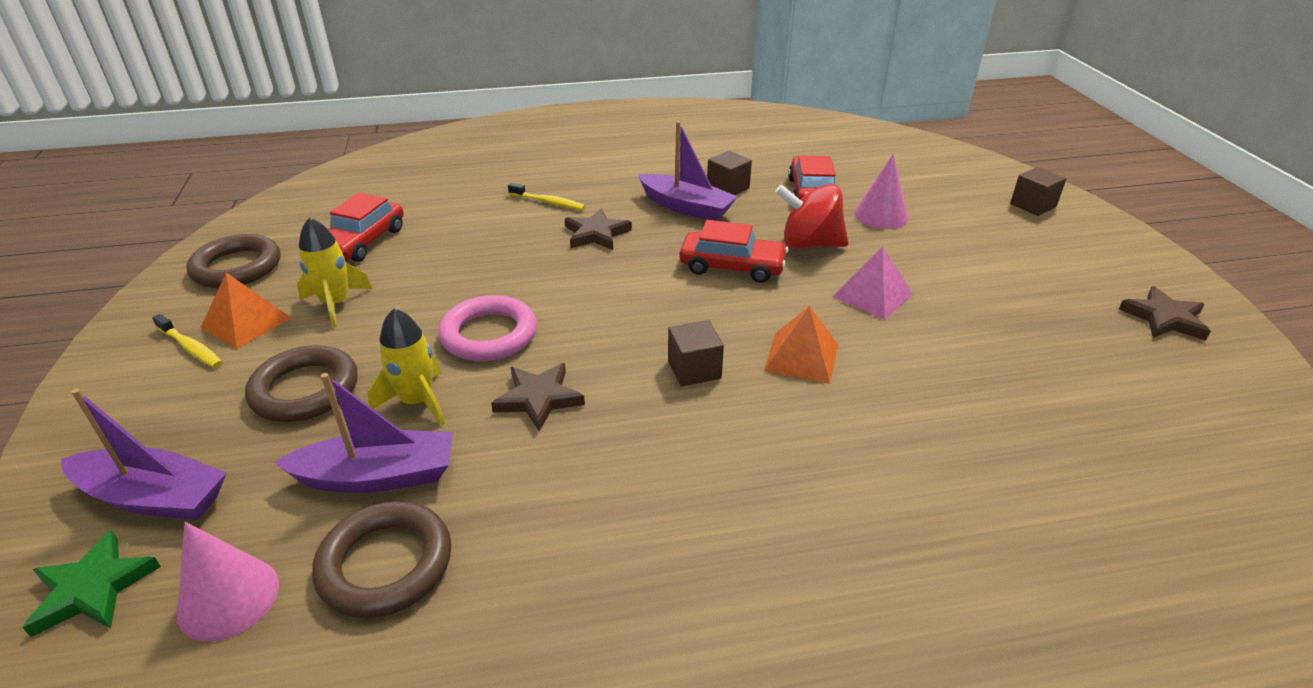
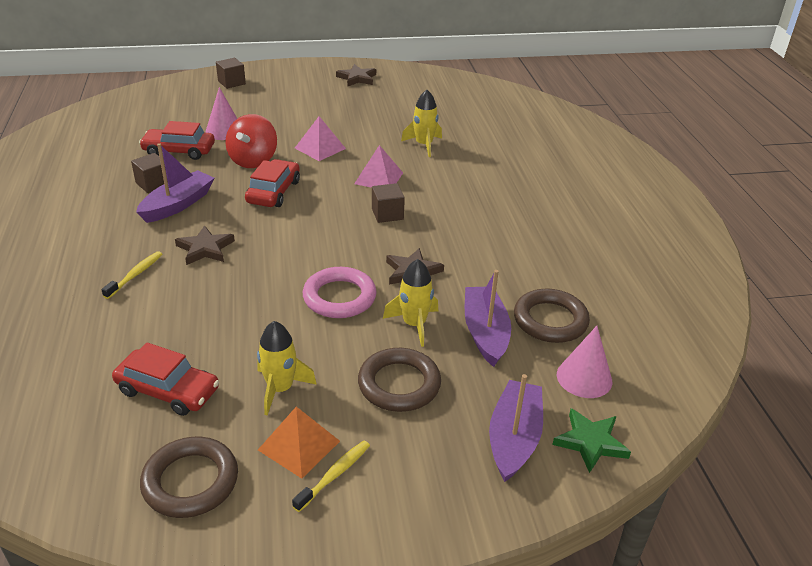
camera: 90 degrees left, 0 degrees up
(801, 357) = (378, 178): orange pyramid -> pink pyramid
(944, 408) = (424, 145): none -> yellow rocket

